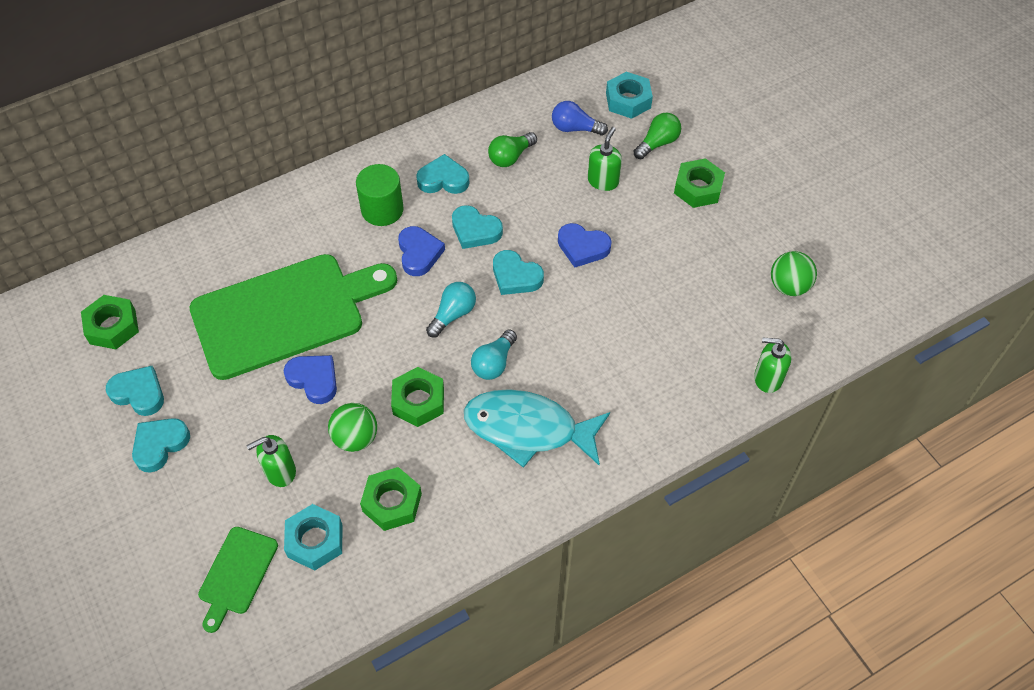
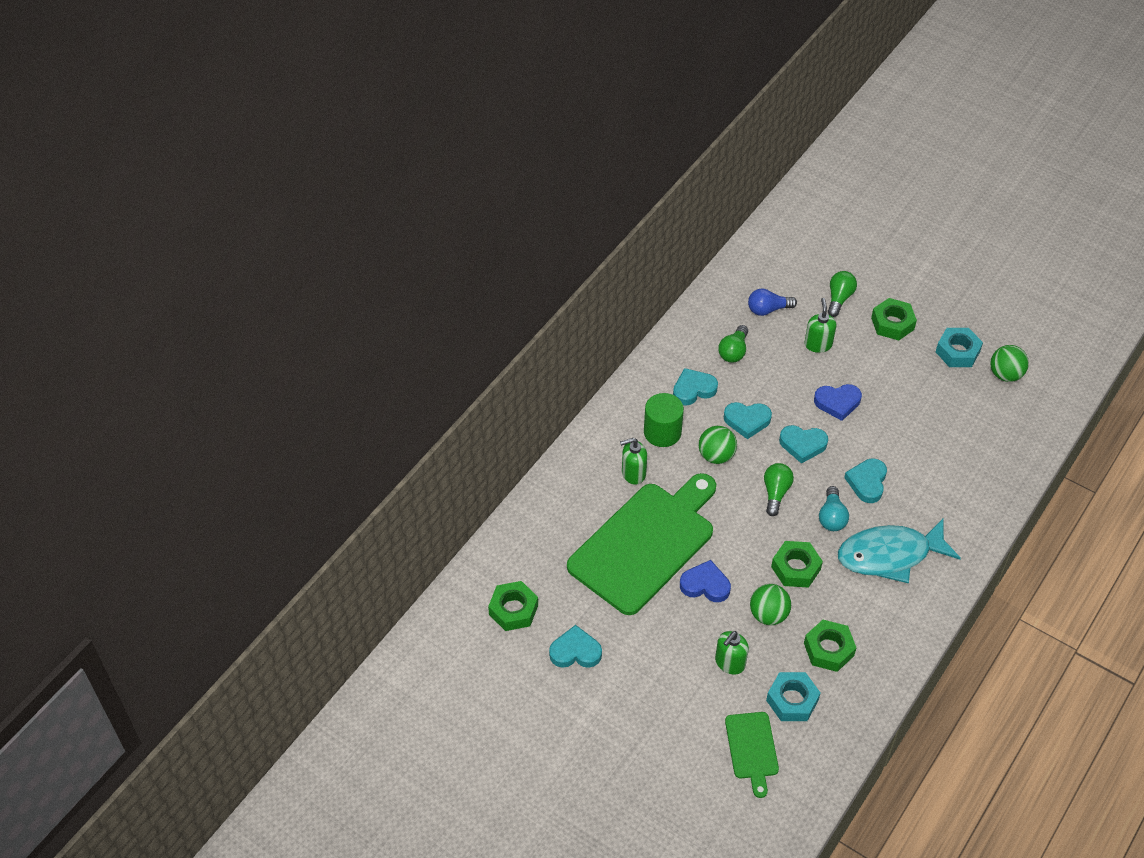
camera: 25 degrees left, 5 degrees down
(160, 445) = (622, 683): turquoise heart -> turquoise heart (867, 482)
(419, 253) = (716, 456): blue heart -> green ball
(453, 314) = (775, 493): turquoise light bulb -> green light bulb
(628, 100) = (793, 271): turquoise nut -> turquoise nut (957, 352)
(767, 378) = (1033, 449): green soap dispenser -> green soap dispenser (633, 473)

